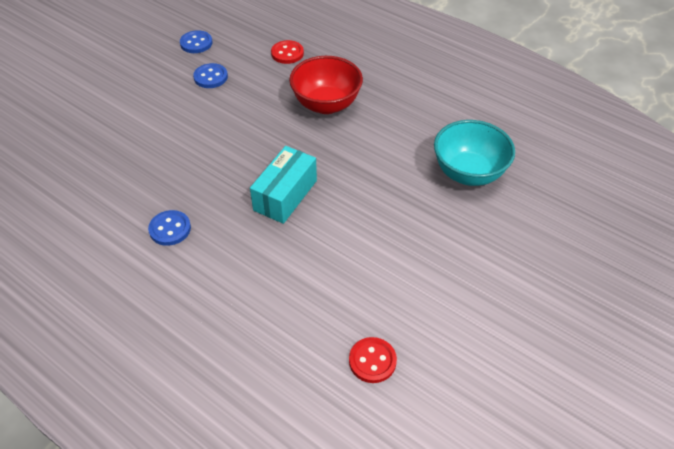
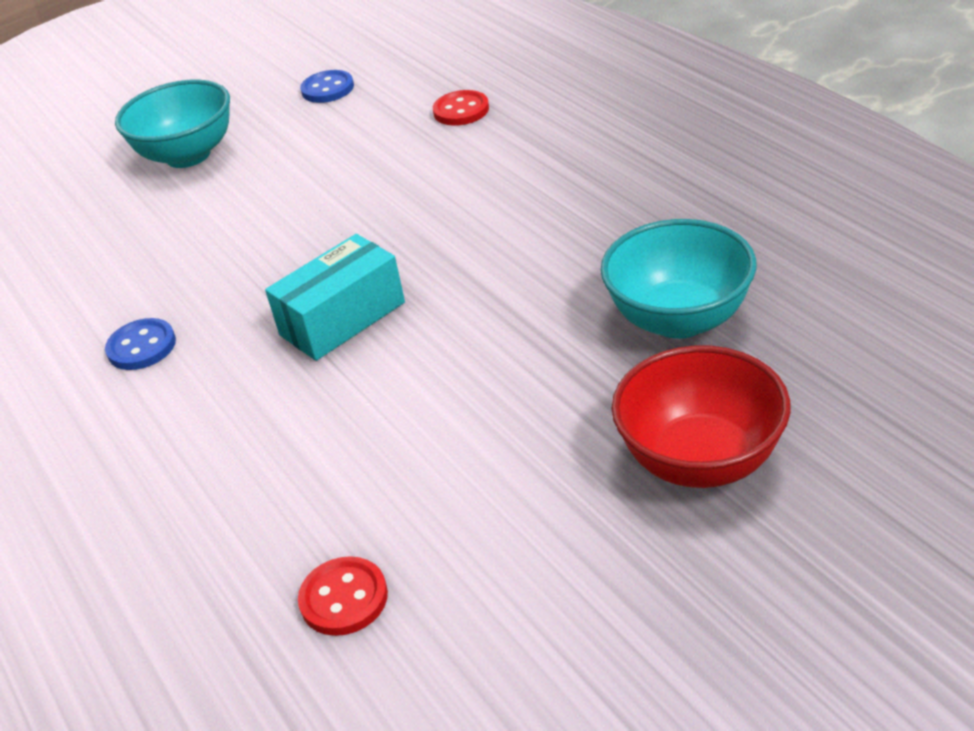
camera: 25 degrees right, 10 degrees down
(128, 96) = (188, 155): none -> turquoise bowl
(210, 77) = (323, 137): blue button -> none
(326, 104) = (484, 190): red bowl -> red bowl (701, 460)

